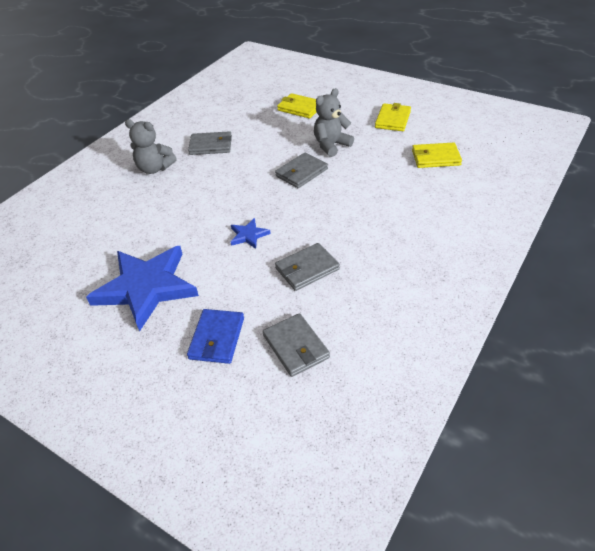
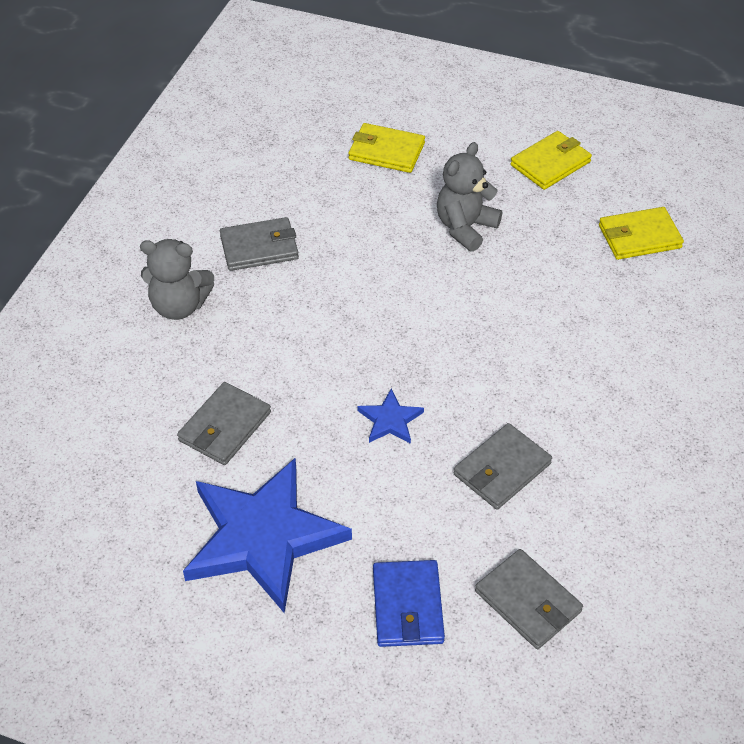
camera: 15 degrees left, 5 degrees up
(301, 172) = (434, 288): grey wallet -> grey wallet (224, 426)
(393, 119) = (550, 163): yellow wallet -> yellow wallet turned 45 degrees clockwise

